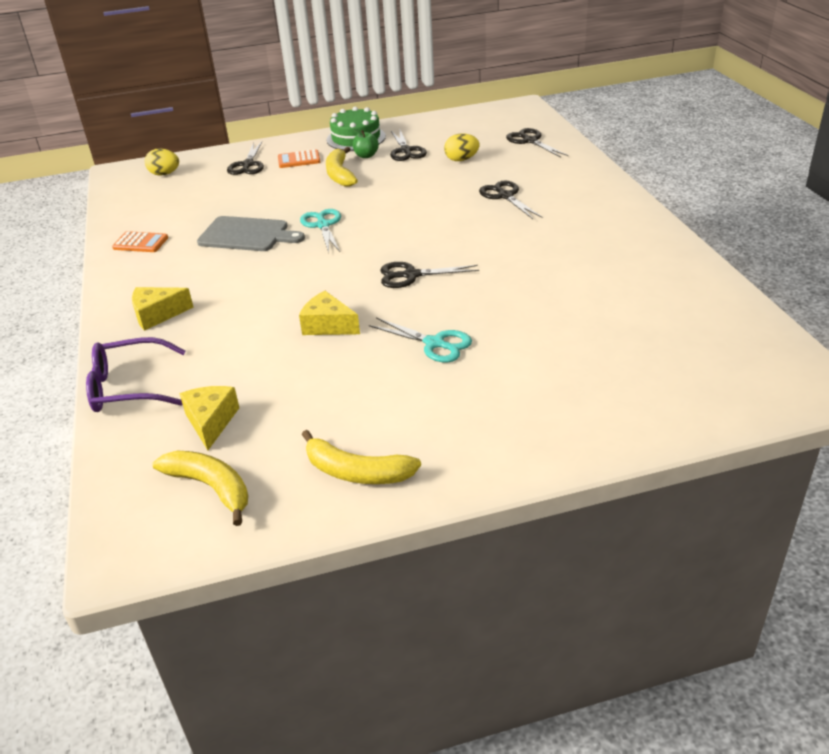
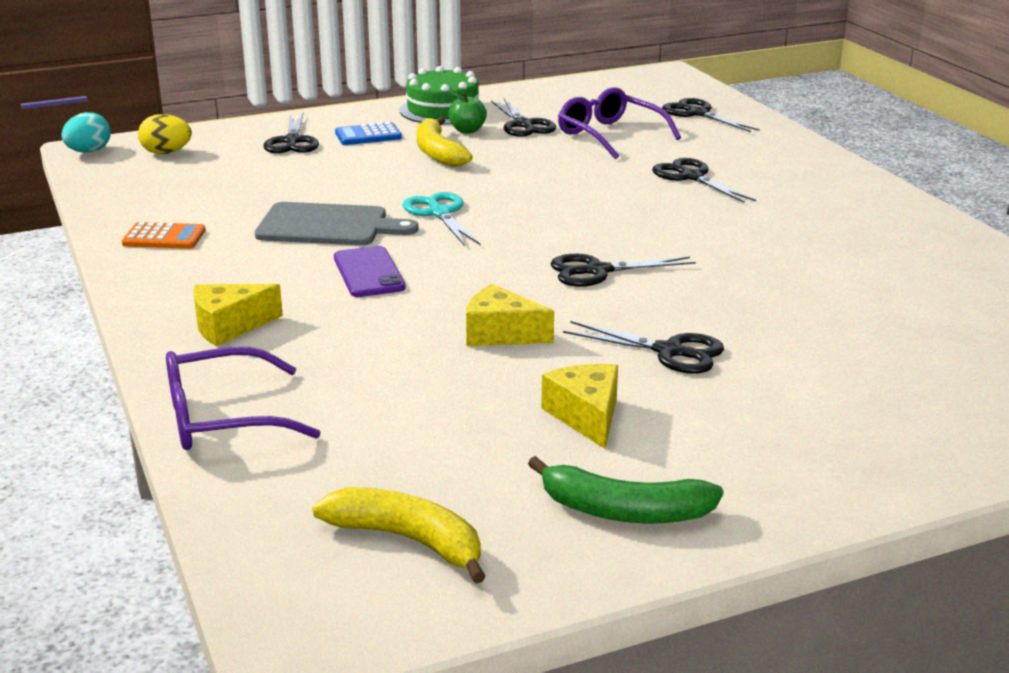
camera: 10 degrees left, 10 degrees down
(116, 173) = (89, 152): none -> turquoise egg
(211, 422) = (372, 457): yellow cheese -> yellow cheese (586, 416)
(260, 274) = (369, 273): none -> purple phone
(299, 160) = (368, 135): orange calculator -> blue calculator
(356, 472) = (624, 511): yellow banana -> green banana
(435, 344) = (670, 352): turquoise scissors -> black scissors
(461, 160) = (609, 135): yellow egg -> purple glasses

